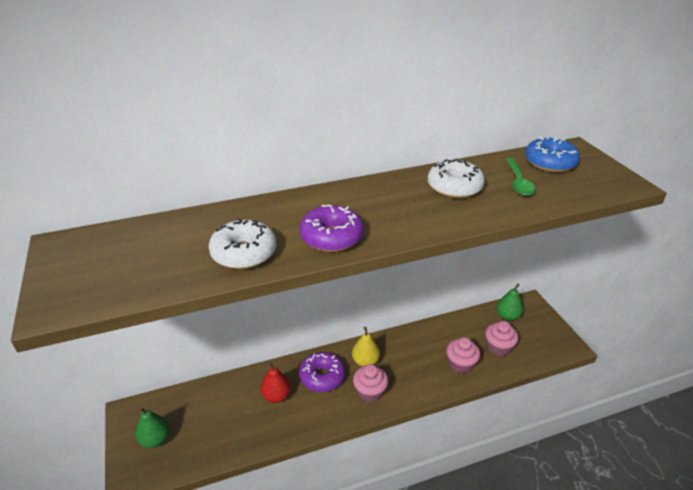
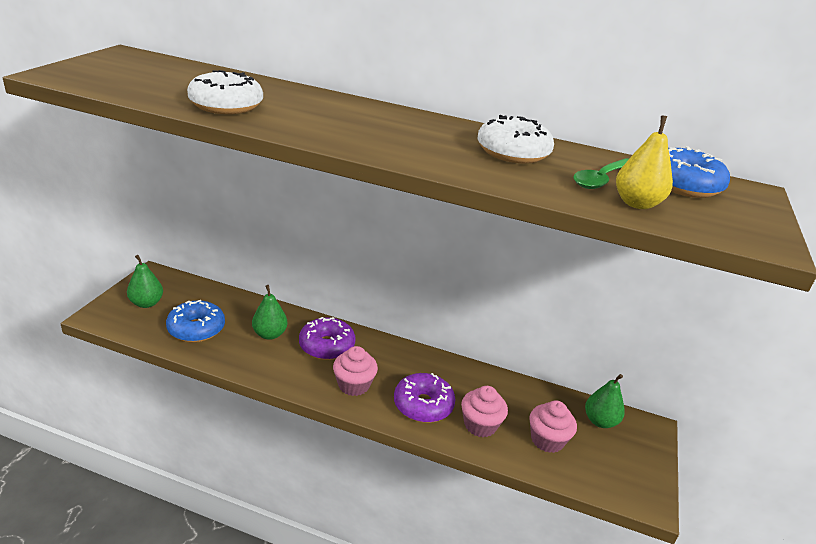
camera: 35 degrees right, 5 degrees down
(221, 431) = (196, 329): none -> blue donut
(276, 396) = (270, 334): red pear -> green pear
(331, 237) = (314, 128): purple donut -> purple donut (423, 405)
(365, 361) = (382, 360): yellow pear -> yellow pear (637, 204)

